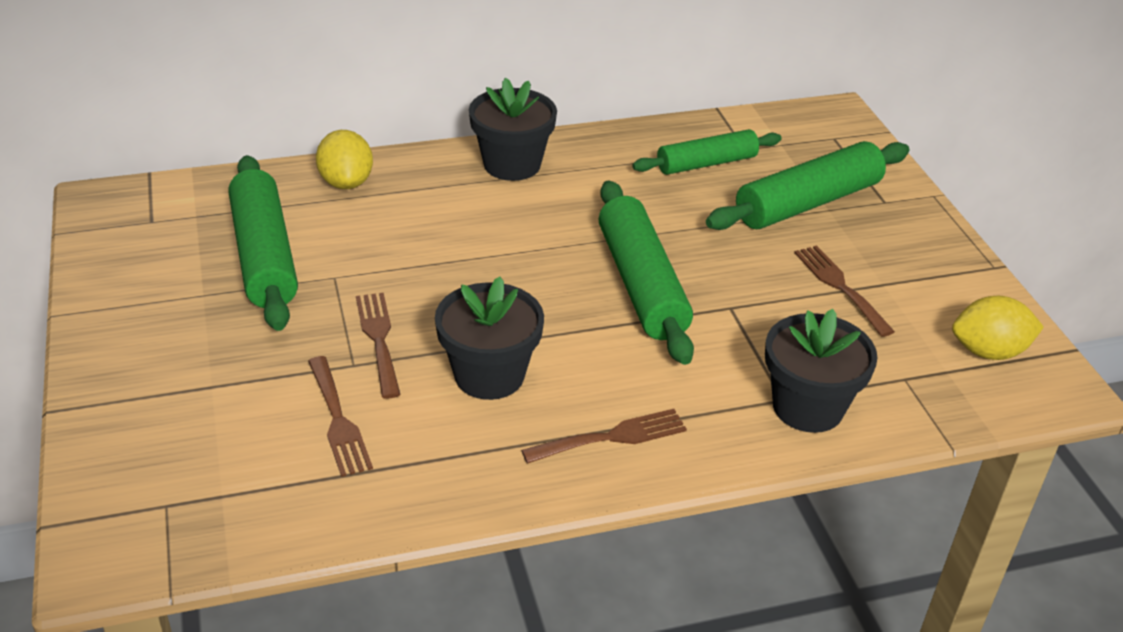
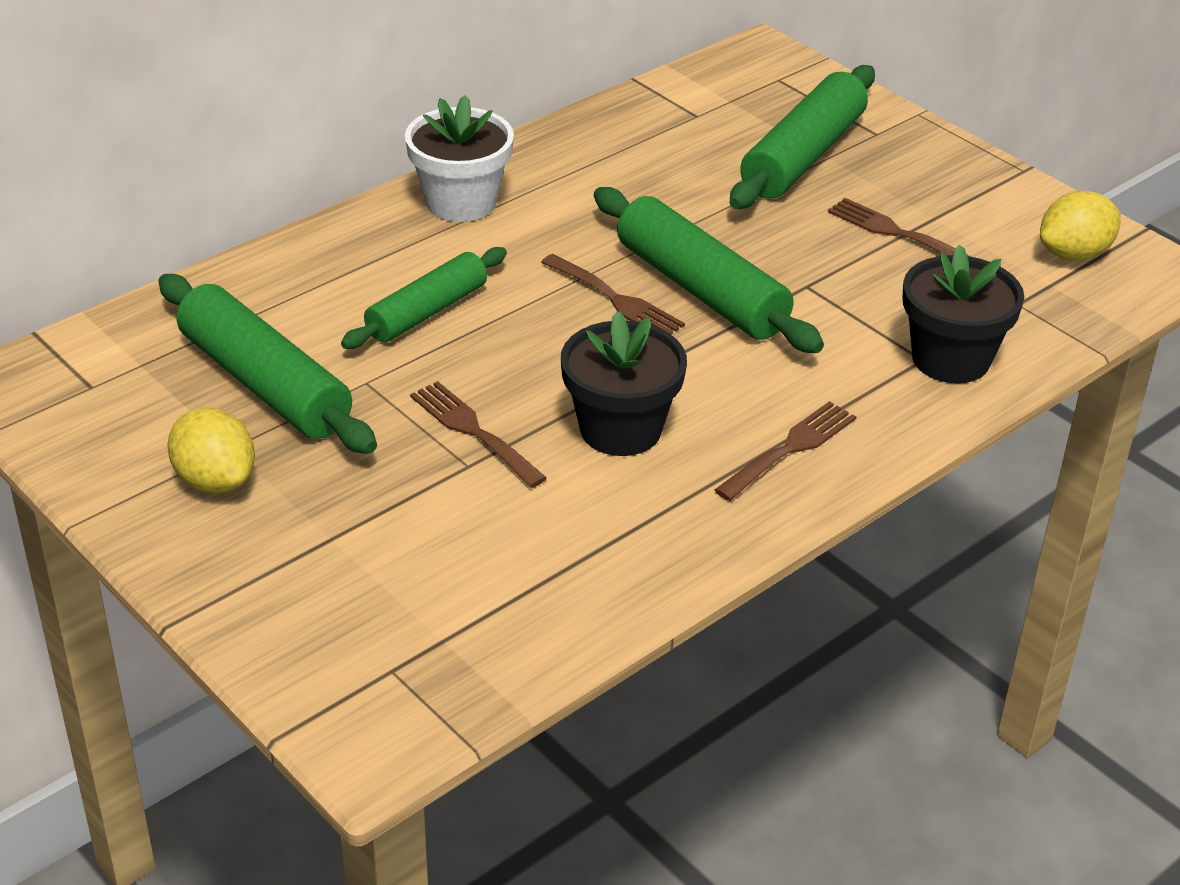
camera: 25 degrees left, 0 degrees up
(338, 420) = (501, 525): brown fork -> brown fork (616, 300)
(346, 182) = (288, 275): yellow lemon -> yellow lemon (215, 480)
(512, 164) = (461, 202): black flower pot -> white flower pot
(706, 163) = (669, 143): green rolling pin -> green rolling pin (426, 312)

